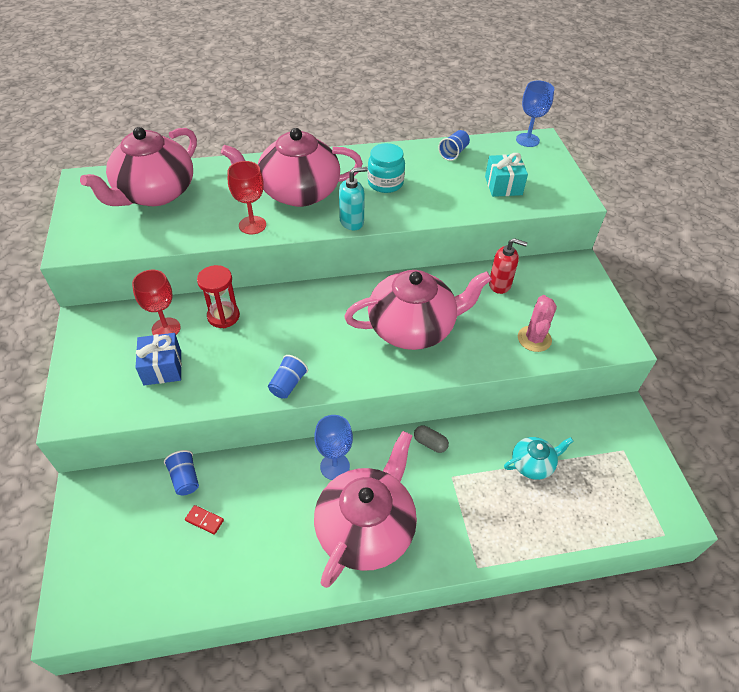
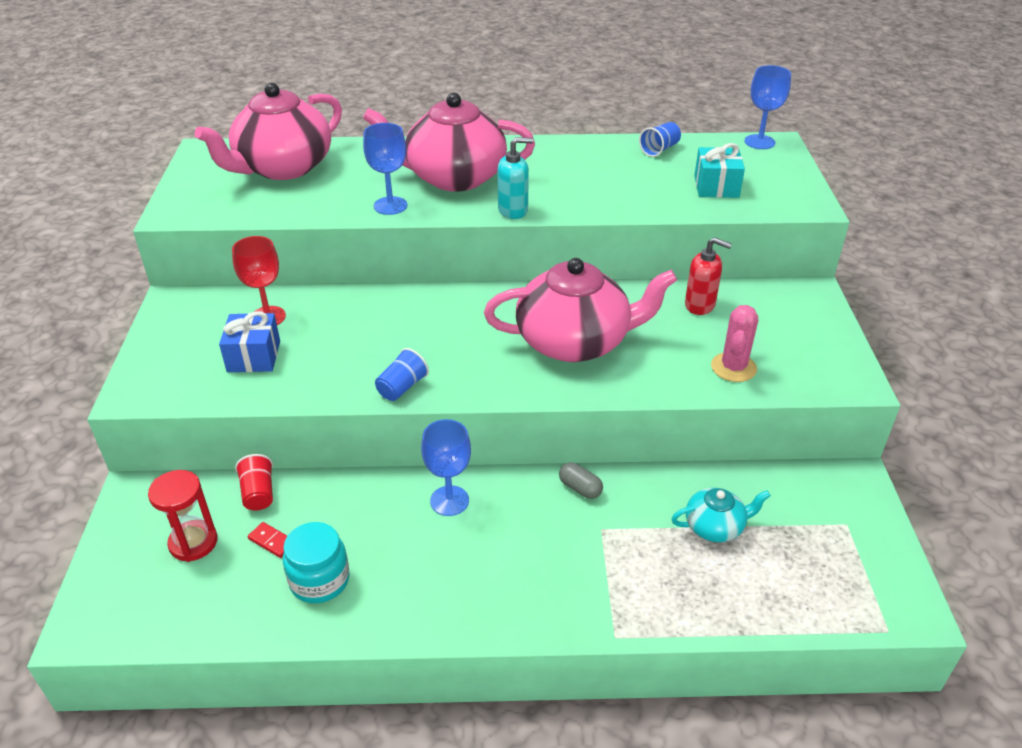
camera: 10 degrees right, 10 degrees down
(185, 478) = (258, 493): blue cup -> red cup
(223, 316) = (340, 310): red hourglass -> red hourglass (193, 542)
(252, 225) = (390, 206): red goblet -> blue goblet
(366, 528) = (475, 574): pink teapot -> none
(385, 183) = (565, 175): turquoise jar -> turquoise jar (319, 580)

